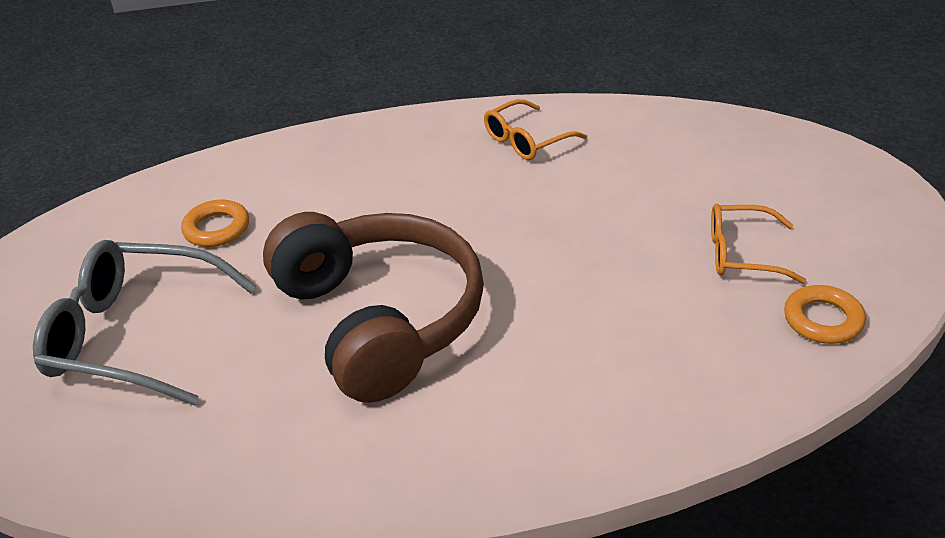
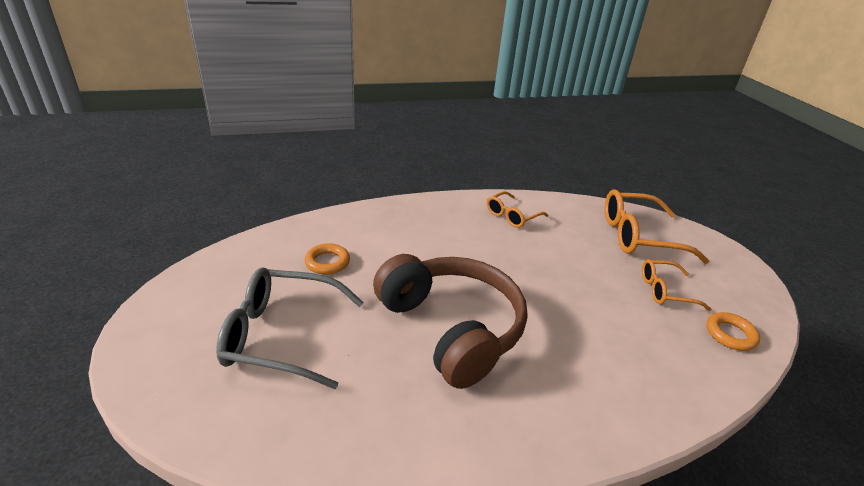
camera: 10 degrees left, 5 degrees down
(733, 165) = (638, 236): none -> orange glasses

